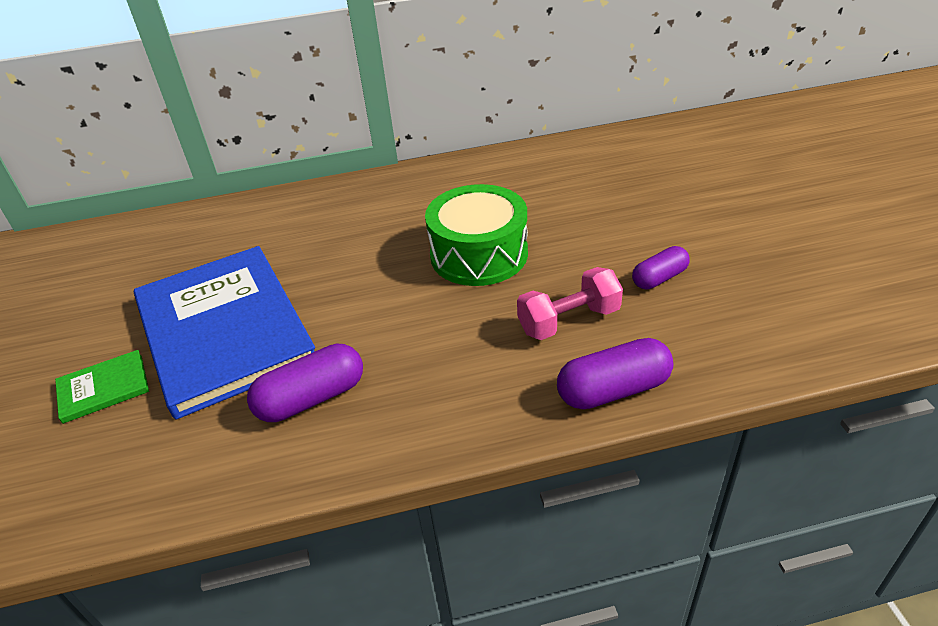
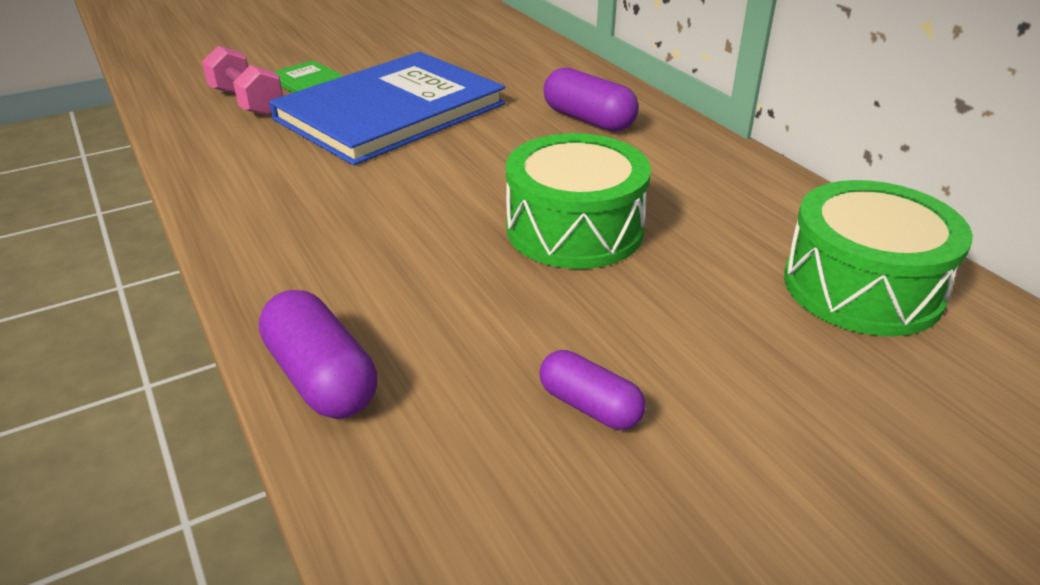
camera: 70 degrees right, 5 degrees down
(311, 398) = (300, 173): purple capsule -> purple capsule (588, 120)
(569, 321) = (457, 322): pink dumbbell -> pink dumbbell (247, 102)
(579, 167) = (862, 287): none -> green drum

